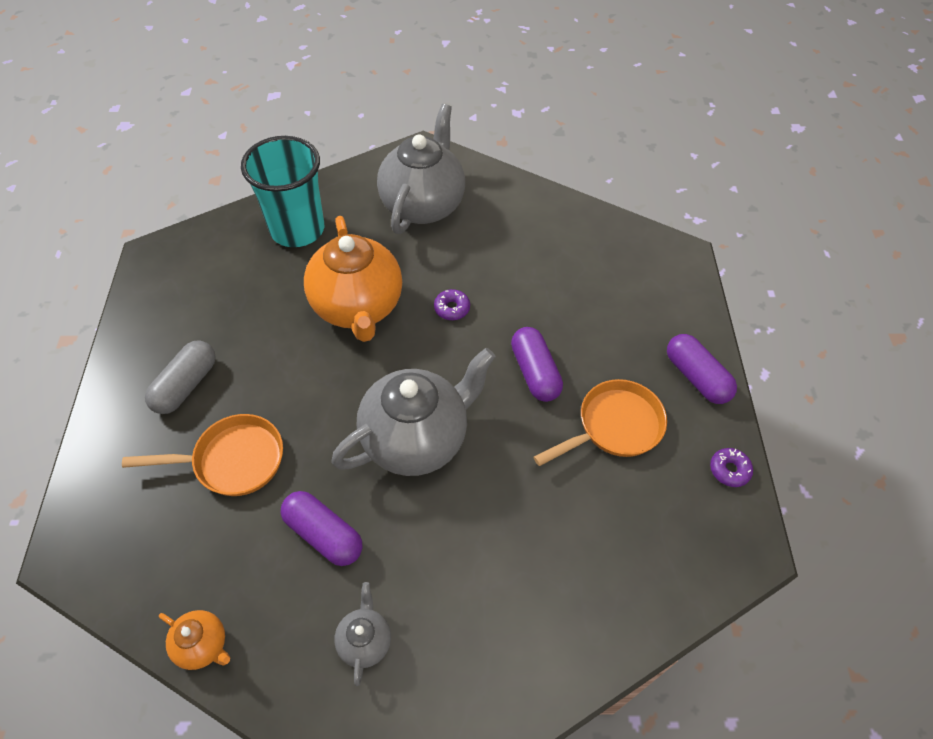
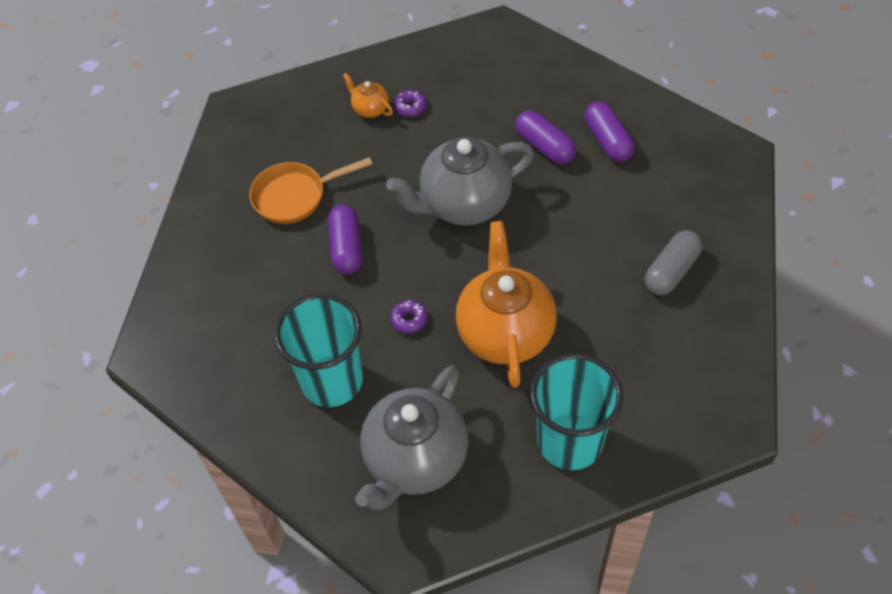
camera: 165 degrees left, 0 degrees up
(203, 645) = (628, 94): orange teapot -> orange teapot (370, 109)
(232, 460) = (620, 204): orange pan -> none
(365, 641) = (518, 86): grey teapot -> none
(508, 251) = (332, 381): none -> turquoise cup
(696, 377) = (204, 228): purple capsule -> purple capsule (607, 141)
(729, 470) = (219, 156): purple donut -> purple donut (410, 107)

